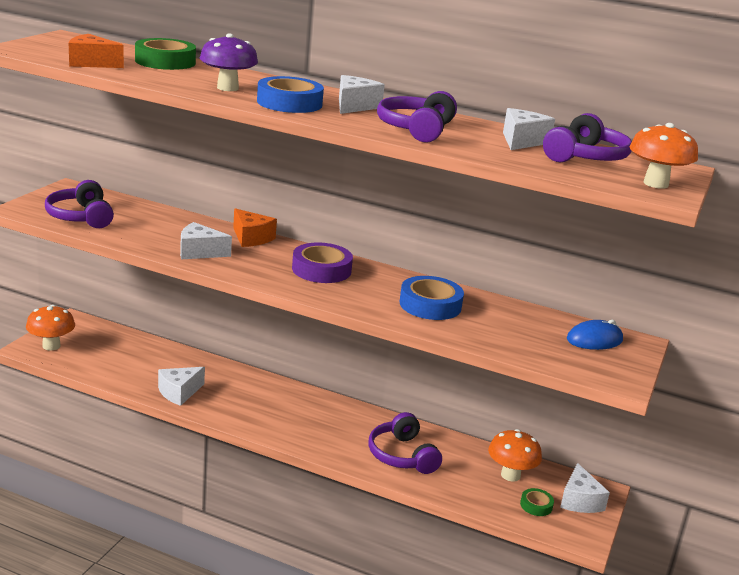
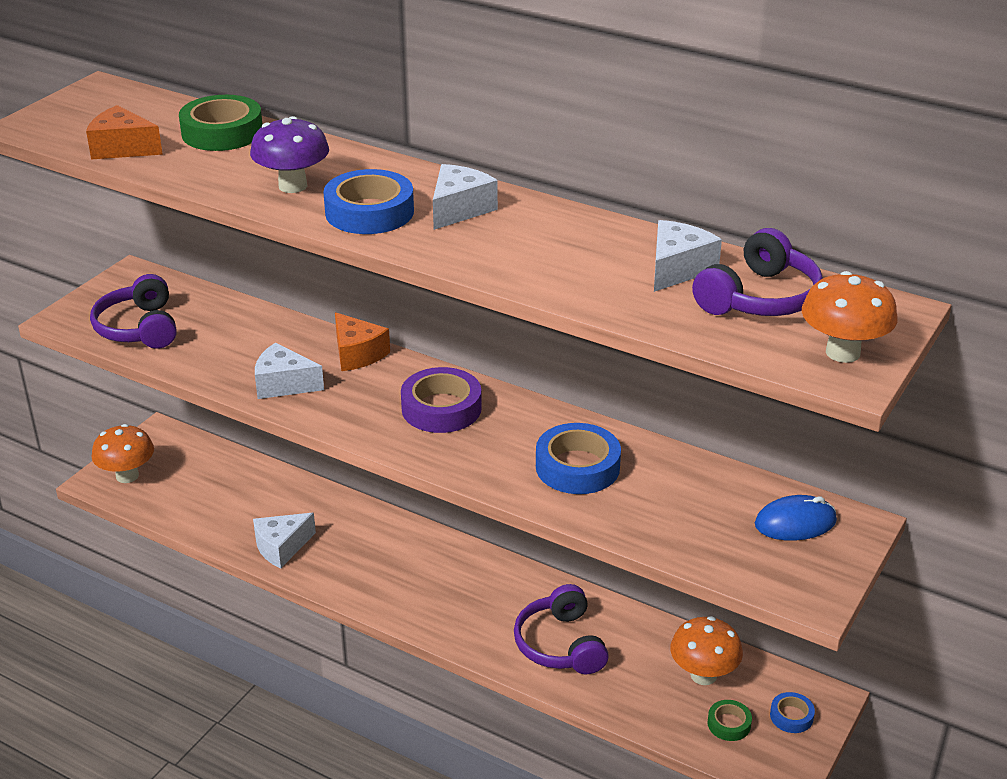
camera: 10 degrees right, 10 degrees up
(416, 129) = (531, 256): purple headphones -> none
(579, 501) = (791, 716): white cheese -> blue tape

